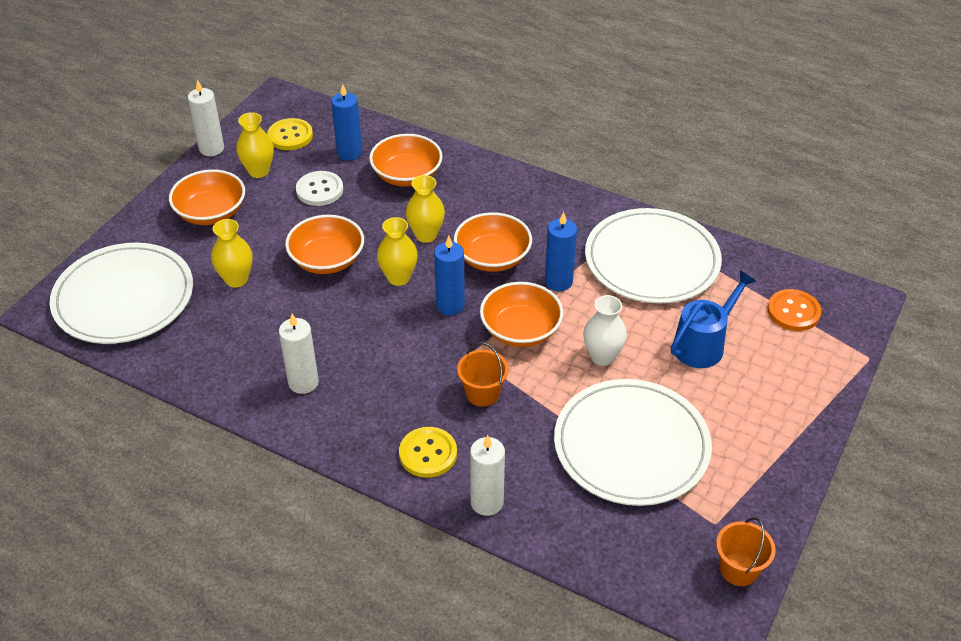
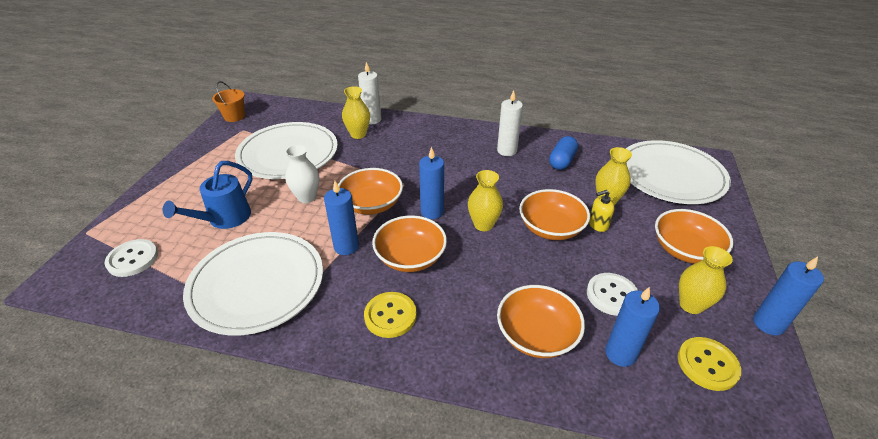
camera: 165 degrees right, 5 degrees down
(211, 149) = (768, 323): white candle -> blue candle
(240, 348) = (562, 161): none -> blue capsule
(273, 253) = (598, 225): none -> yellow soap dispenser
(426, 235) = (480, 267): yellow vase -> yellow vase (358, 134)
(428, 453) = (412, 132): yellow button -> yellow button (390, 316)
(482, 393) = (389, 163): orange bucket -> none
(793, 311) = (133, 259): orange button -> white button

